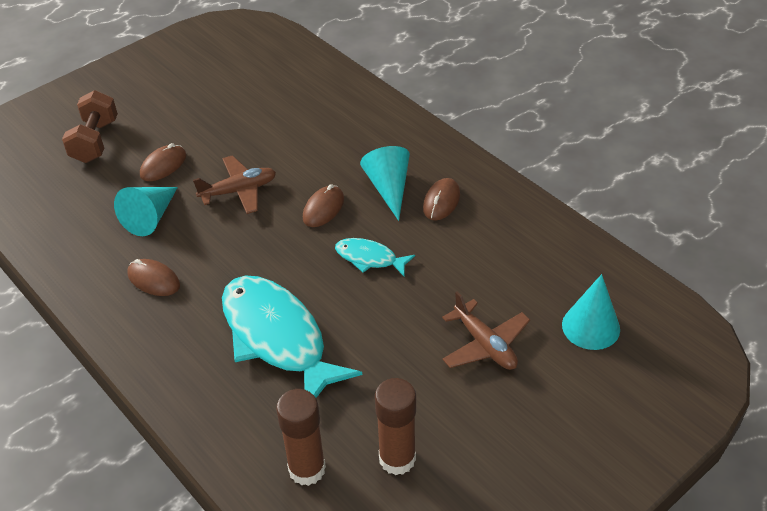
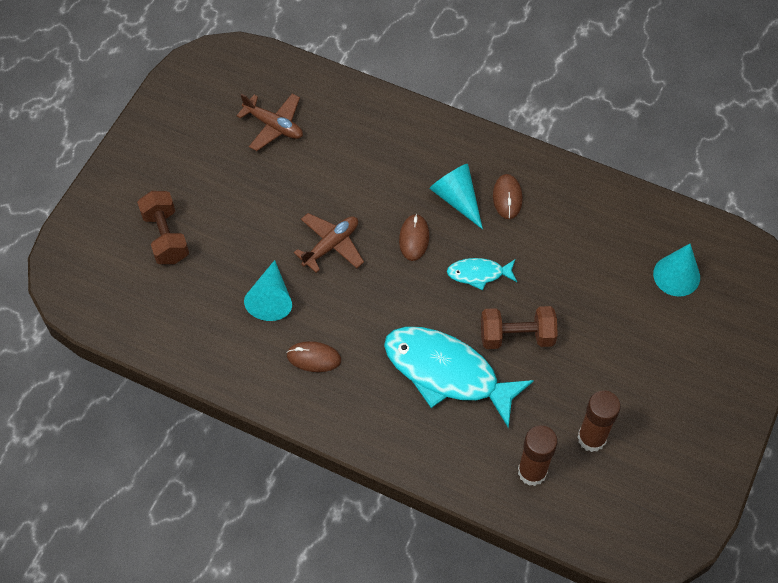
camera: 25 degrees left, 15 degrees up
(163, 165) = (247, 242): brown mouse -> none
(374, 328) = (516, 336): none -> brown dumbbell
(485, 344) = (607, 320): brown plane -> brown plane (274, 126)

